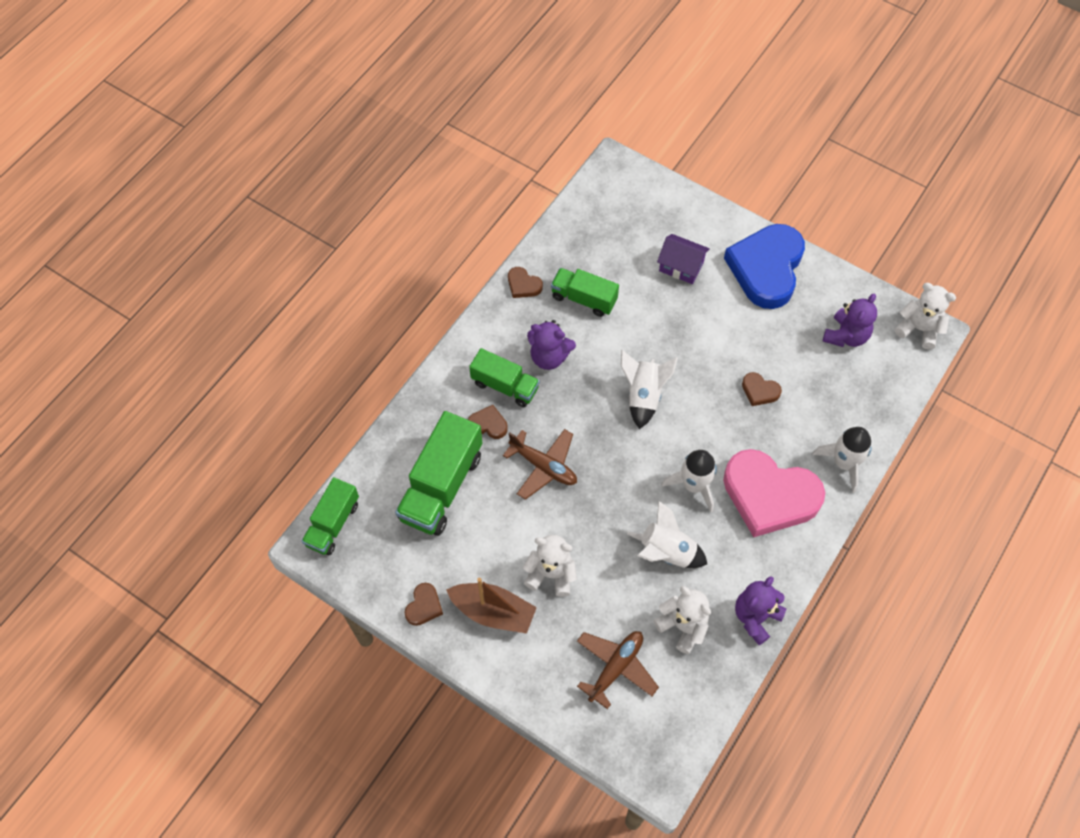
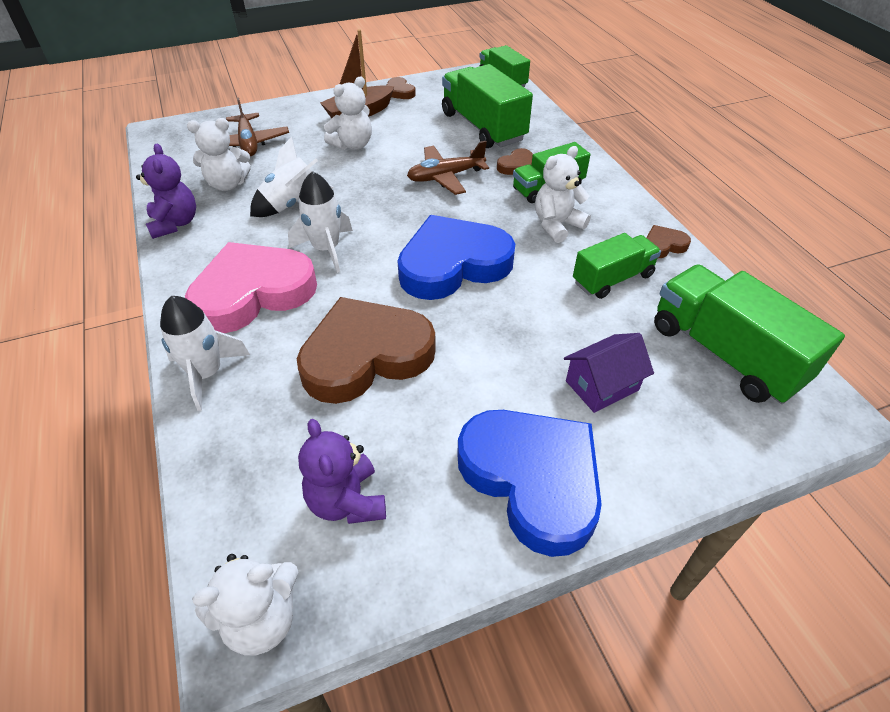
camera: 125 degrees right, 15 degrees down
(549, 357) = (557, 225): purple teddy bear -> white teddy bear
(608, 221) = (724, 354): none -> green truck
(643, 396) = (453, 264): white rocket -> blue heart
(759, 391) = (365, 355): brown heart -> brown heart, size x2.41

